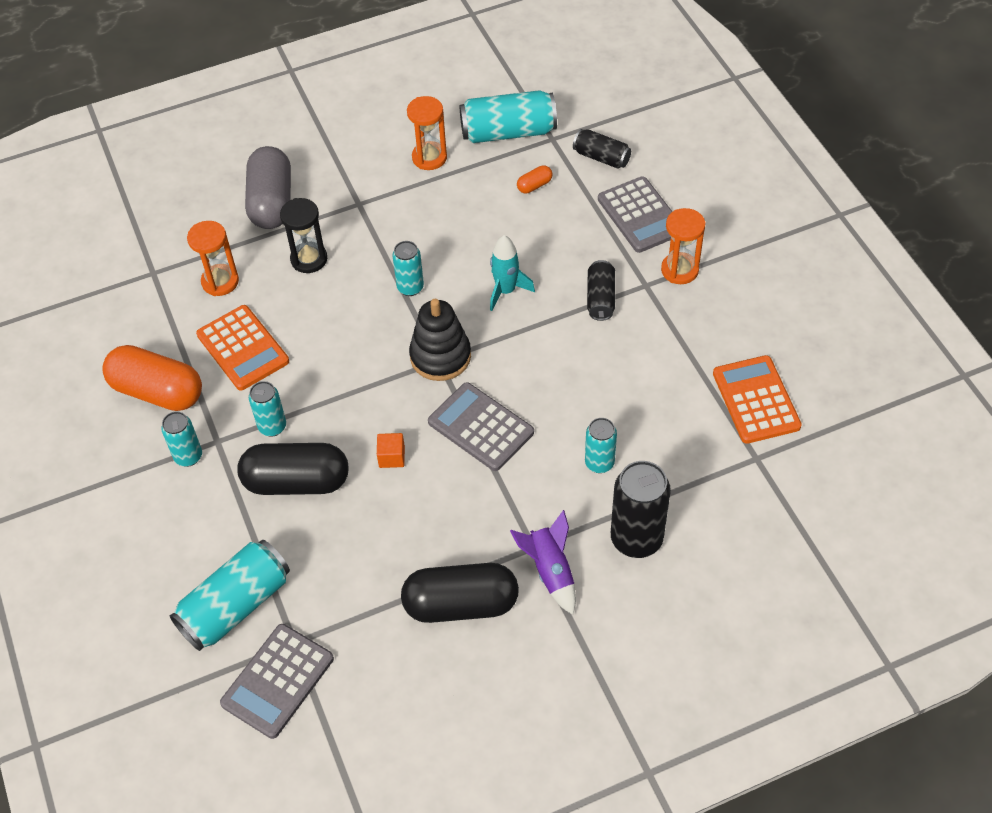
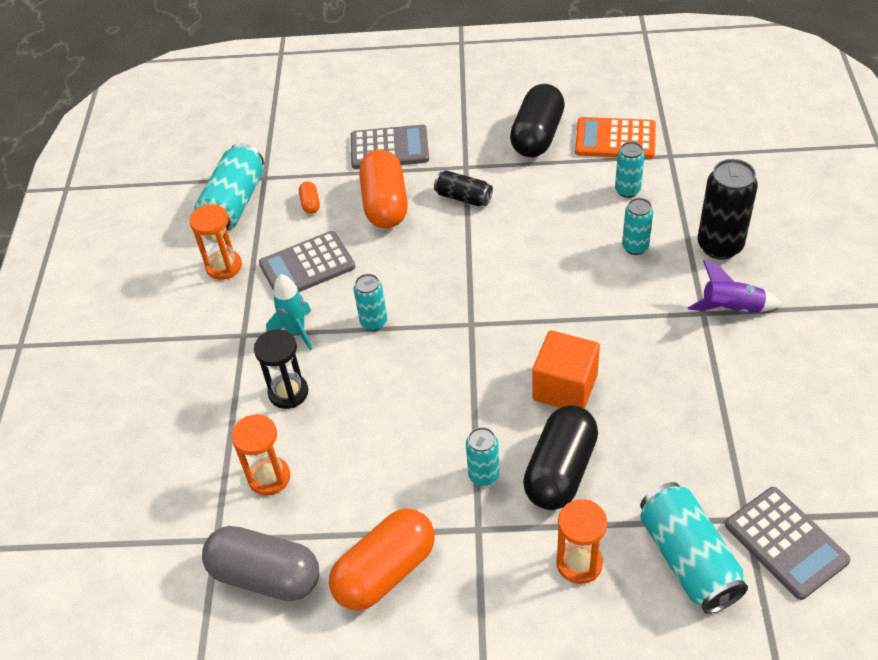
camera: 65 degrees left, 5 degrees down
(188, 456) = (486, 560): turquoise can -> turquoise can (627, 190)
(242, 348) = (370, 478): orange calculator -> none
(271, 202) = (191, 406): grey capsule -> grey capsule (265, 575)
(391, 457) = (565, 387): orange cube -> orange cube, size x2.08
(440, 356) = (467, 321): black stacking toy -> none
(461, 604) = (745, 378): black capsule -> black capsule (537, 136)
(481, 427) = (561, 314): grey calculator -> grey calculator (307, 265)
(506, 291) = (418, 256): turquoise rocket -> turquoise rocket (296, 331)
(561, 241) = (385, 204): none -> orange capsule
(601, 157) = (309, 153): black can -> none
(679, 270) = (462, 142): orange hourglass -> orange hourglass (579, 563)

